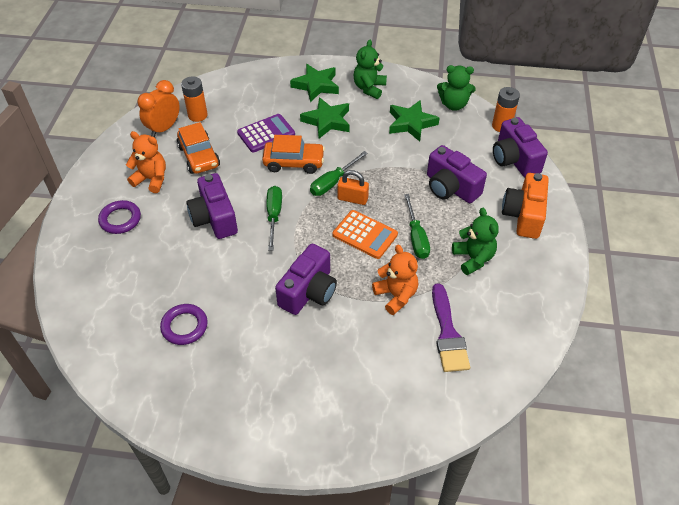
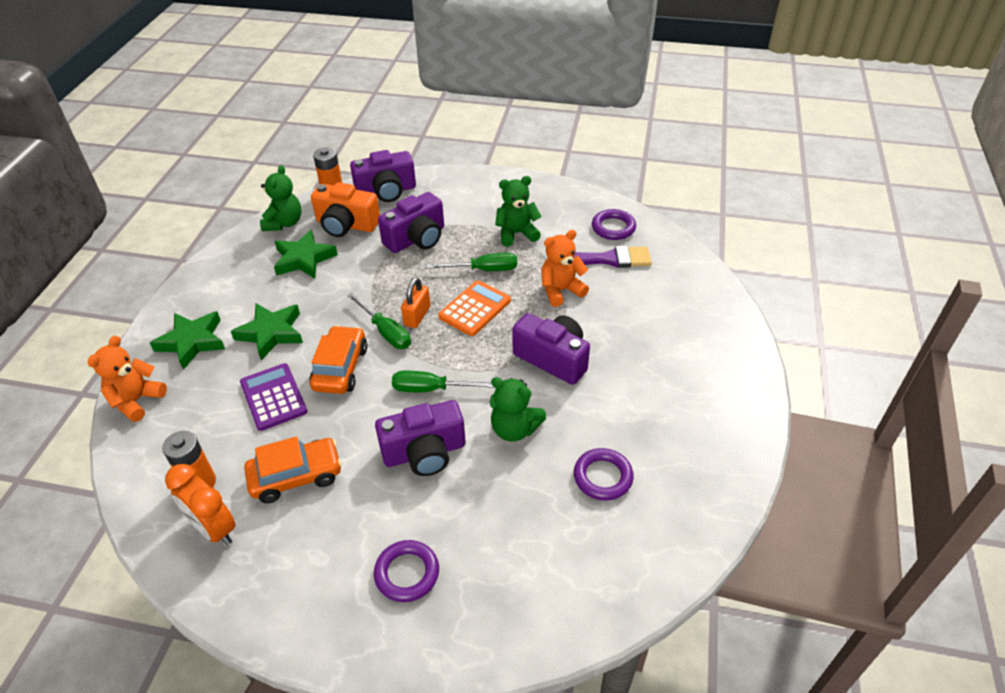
camera: 85 degrees left, 5 degrees down
(151, 179) = (329, 537): orange teddy bear -> orange teddy bear (136, 401)
(369, 88) = (222, 290): green teddy bear -> green teddy bear (514, 429)
(501, 340) = (613, 228): none -> purple ring
(523, 215) = (465, 195): orange camera -> orange camera (346, 225)

